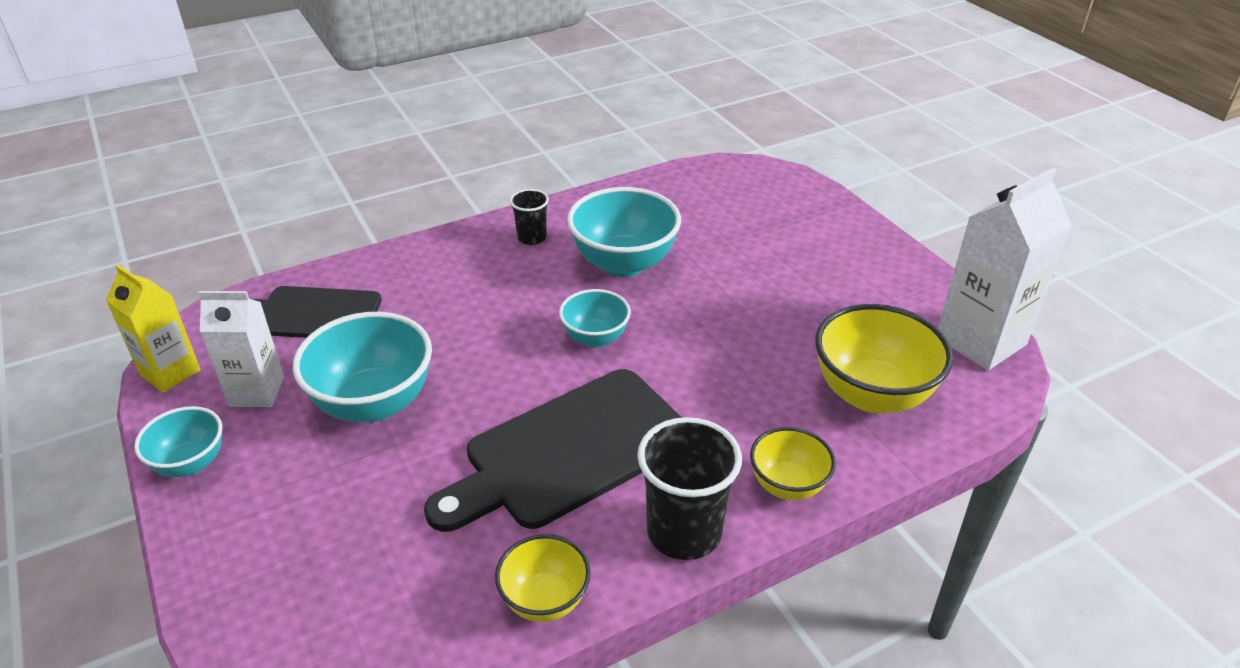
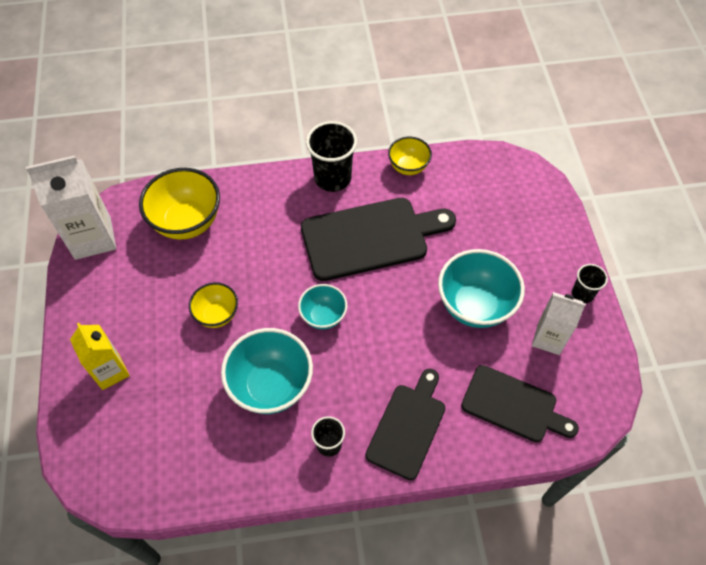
camera: 160 degrees left, 20 degrees up
(170, 372) = (608, 375): yellow carton -> yellow carton (110, 371)
(190, 463) = (582, 294): turquoise bowl -> black cup
(444, 268) = (408, 427): none -> black cutting board
(787, 485) = (269, 185): yellow bowl -> yellow bowl (217, 315)

